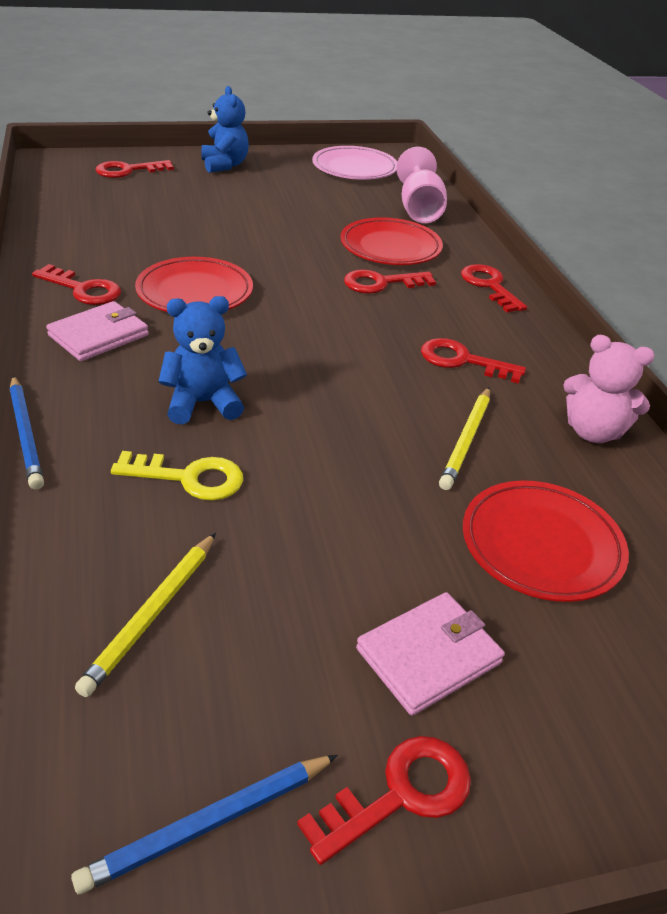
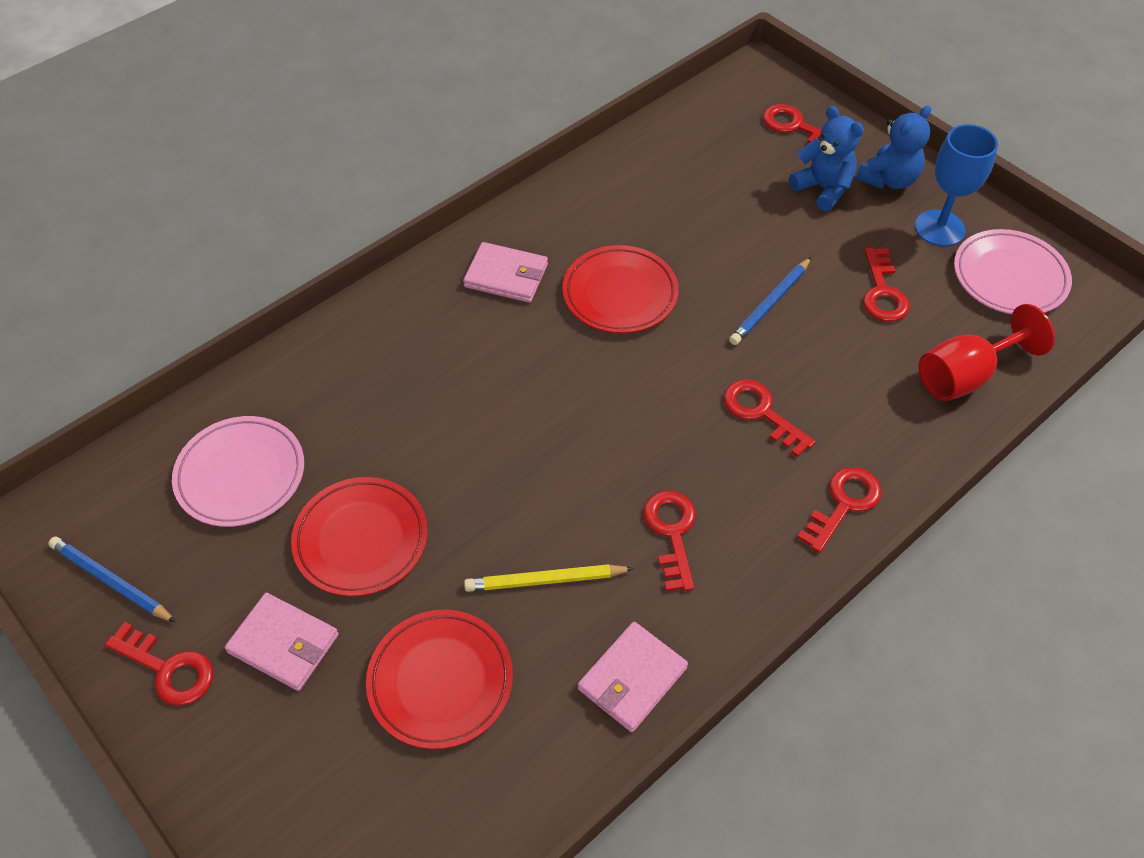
camera: 65 degrees right, 15 degrees up
(26, 434) = (363, 312): blue pencil -> blue pencil (770, 304)
(83, 289) = (561, 228): red key -> red key (882, 292)
(152, 614) = (240, 475): yellow pencil -> pink plate
(189, 478) = (376, 423): yellow key -> none
(203, 403) = (467, 384): blue teddy bear -> blue teddy bear (823, 189)
(289, 169) = (939, 228): none -> blue goblet
(390, 247) = (845, 389): red plate -> red plate (361, 539)
(419, 210) = (965, 376): pink goblet -> red goblet
(593, 432) = (632, 678): pink teddy bear -> pink wallet

